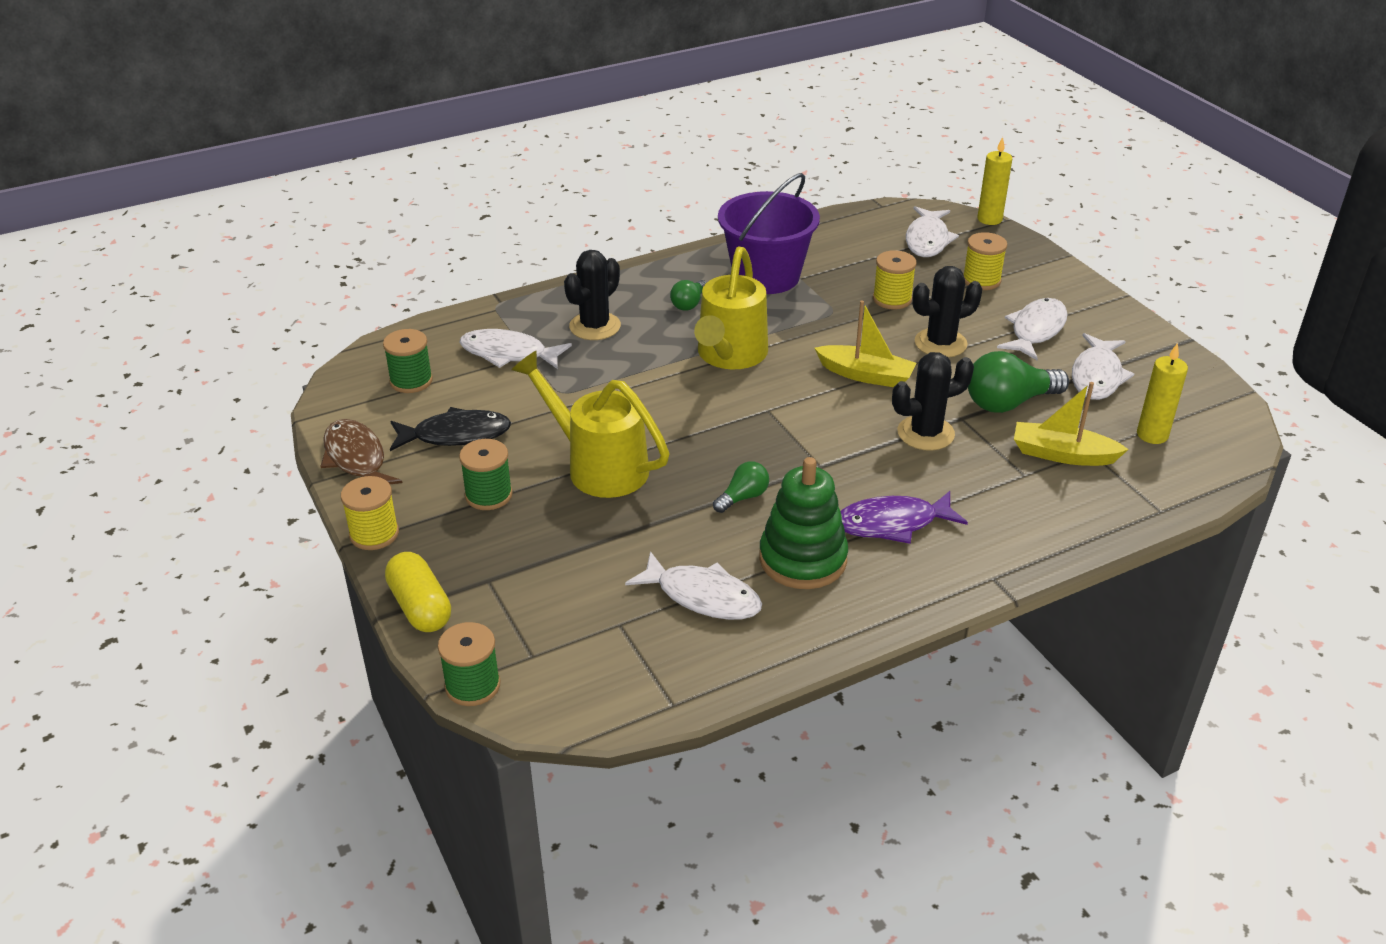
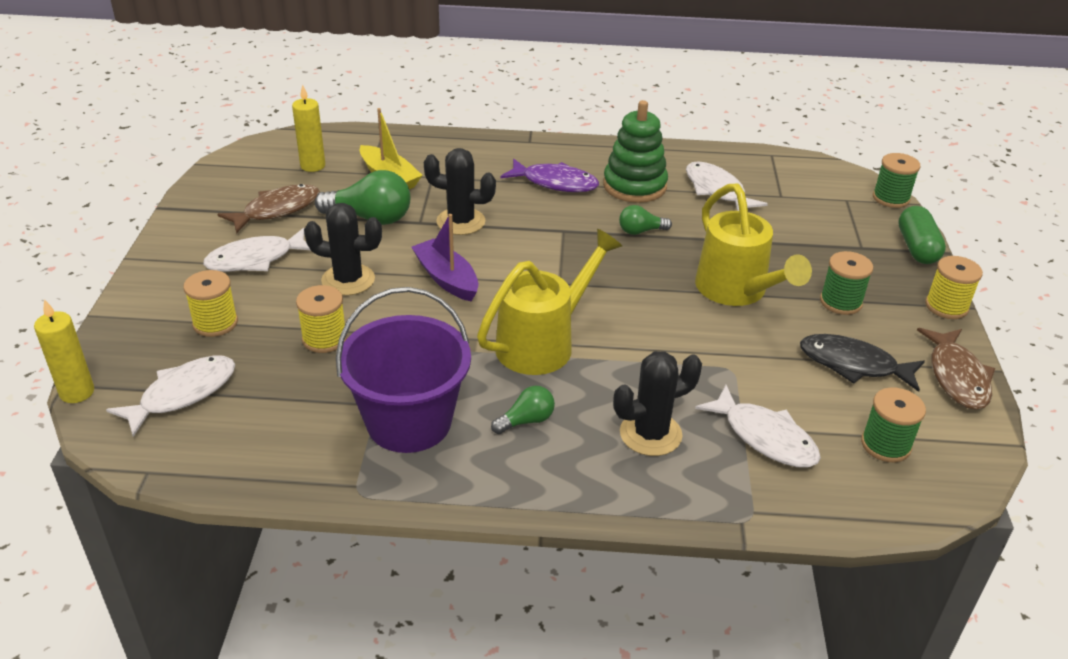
camera: 150 degrees left, 0 degrees up
(420, 606) = (917, 248): yellow capsule -> green capsule
(866, 375) = (446, 279): yellow boat -> purple boat
(1097, 376) = (277, 210): white fish -> brown fish

